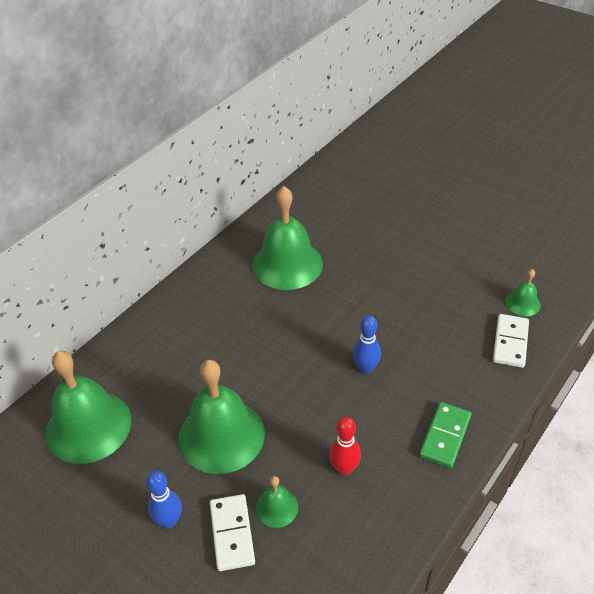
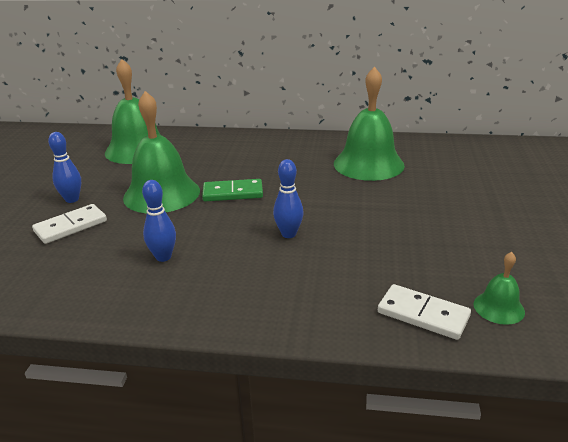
camera: 60 degrees right, 15 degrees down
(276, 507) = (104, 237): green bell -> none
(344, 468) = (163, 257): red bowling pin -> blue bowling pin
(445, 436) = (242, 304): green domino -> green domino (233, 193)
(510, 342) = (423, 314): white domino -> white domino turned 45 degrees clockwise

